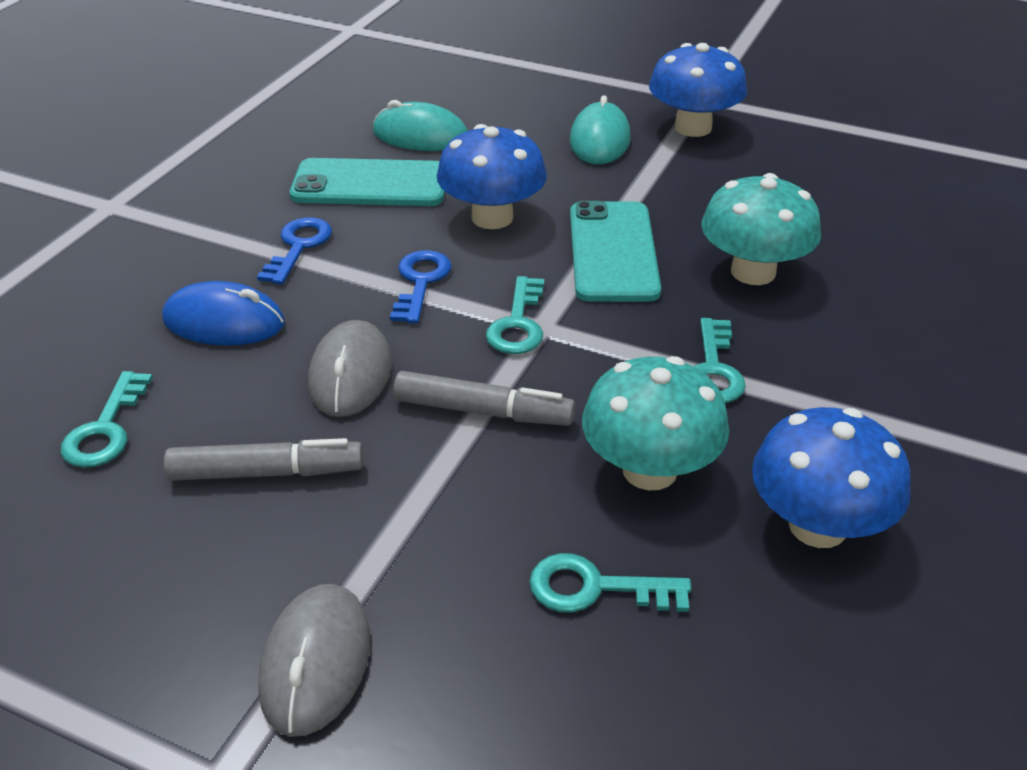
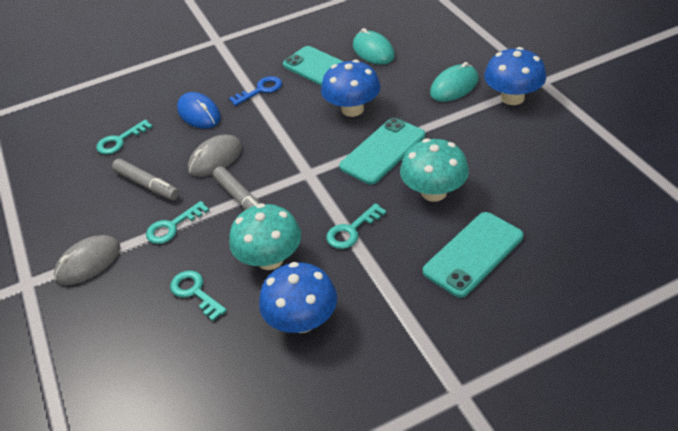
camera: 45 degrees right, 5 degrees up
(420, 282) = (286, 129): blue key -> none
(518, 324) = (300, 167): turquoise key -> turquoise key (172, 226)
(904, 320) = (473, 254): none -> turquoise phone

